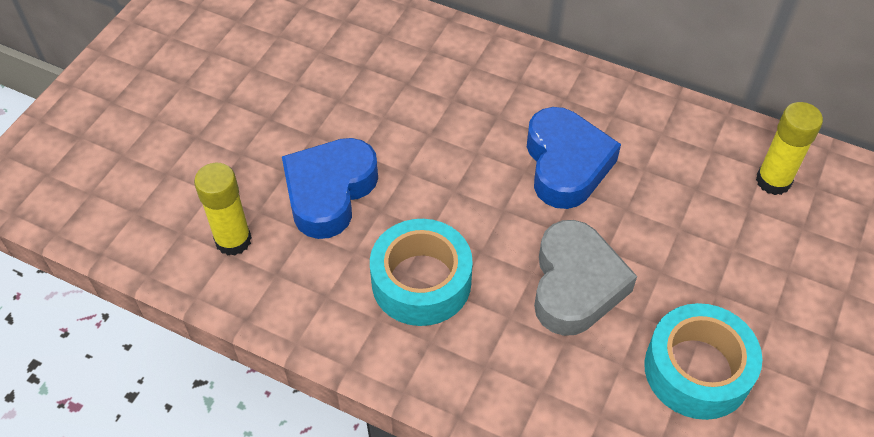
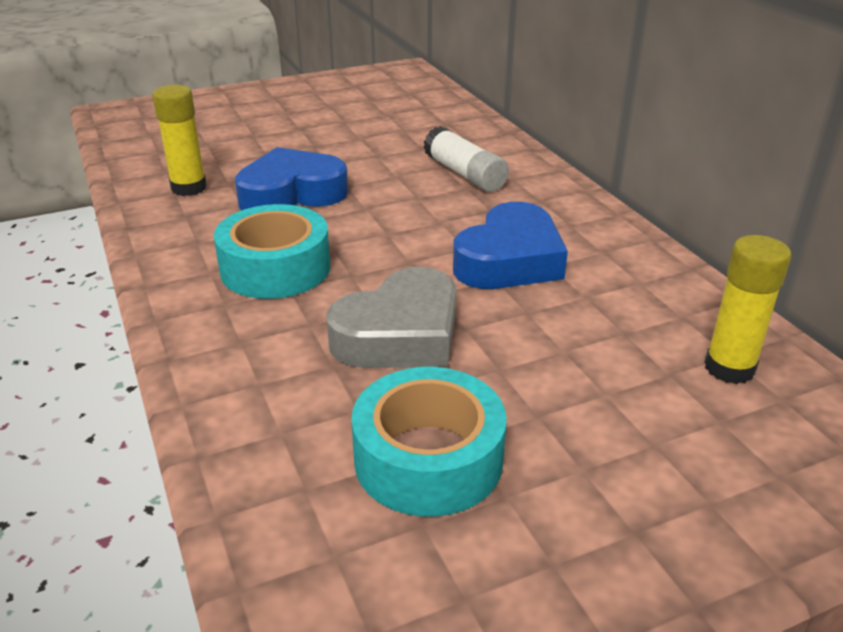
camera: 40 degrees right, 20 degrees down
(434, 83) = (464, 174): none -> white glue stick

